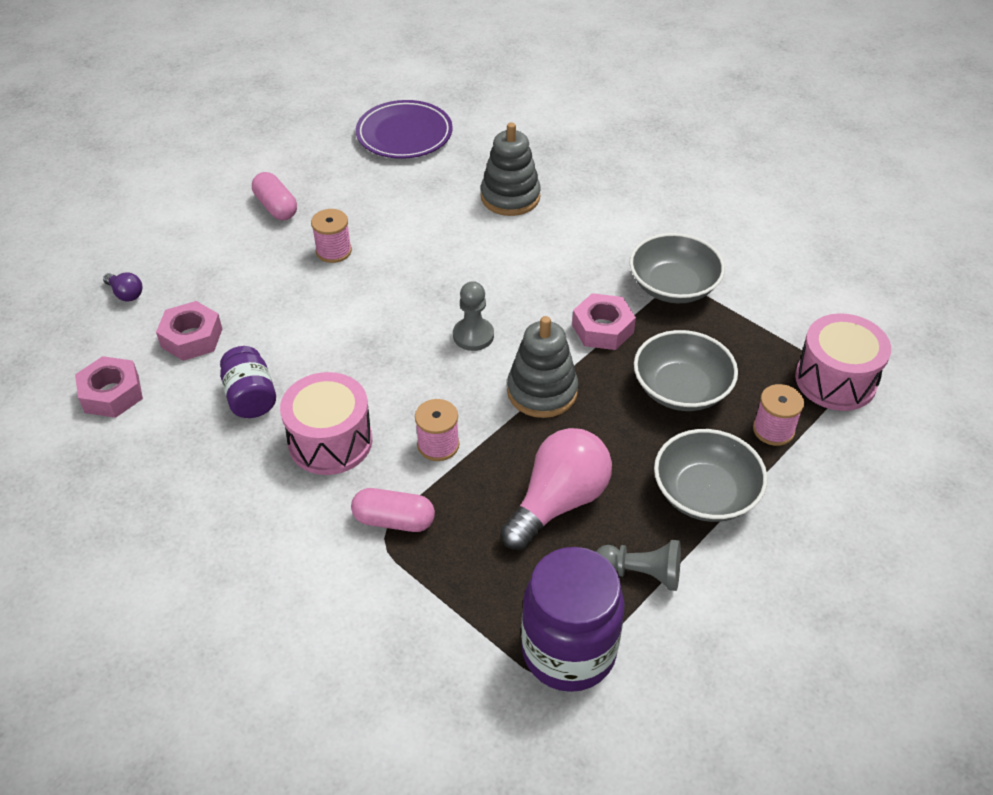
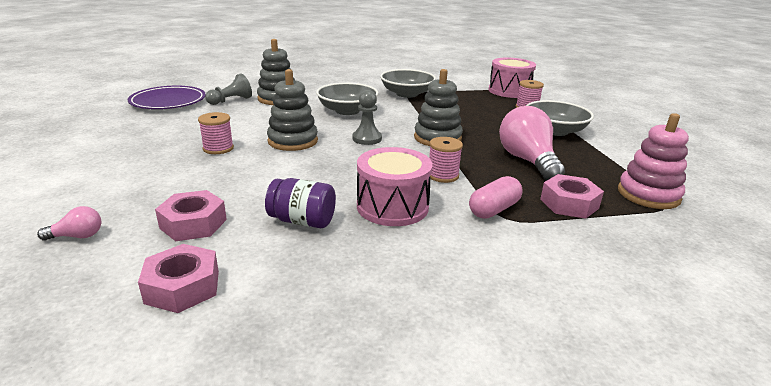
camera: 55 degrees left, 20 degrees down
(126, 294) = (77, 236): purple light bulb -> pink light bulb
(276, 207) = (134, 150): pink capsule -> none
(405, 286) = (293, 141): none -> grey stacking toy
(568, 651) = (648, 195): purple jar -> pink stacking toy
(602, 329) = (412, 113): pink nut -> pink nut (569, 204)
(641, 573) = (599, 159): grey pawn -> grey pawn (231, 101)
(681, 389) = (478, 113): grey bowl -> grey bowl (347, 111)

